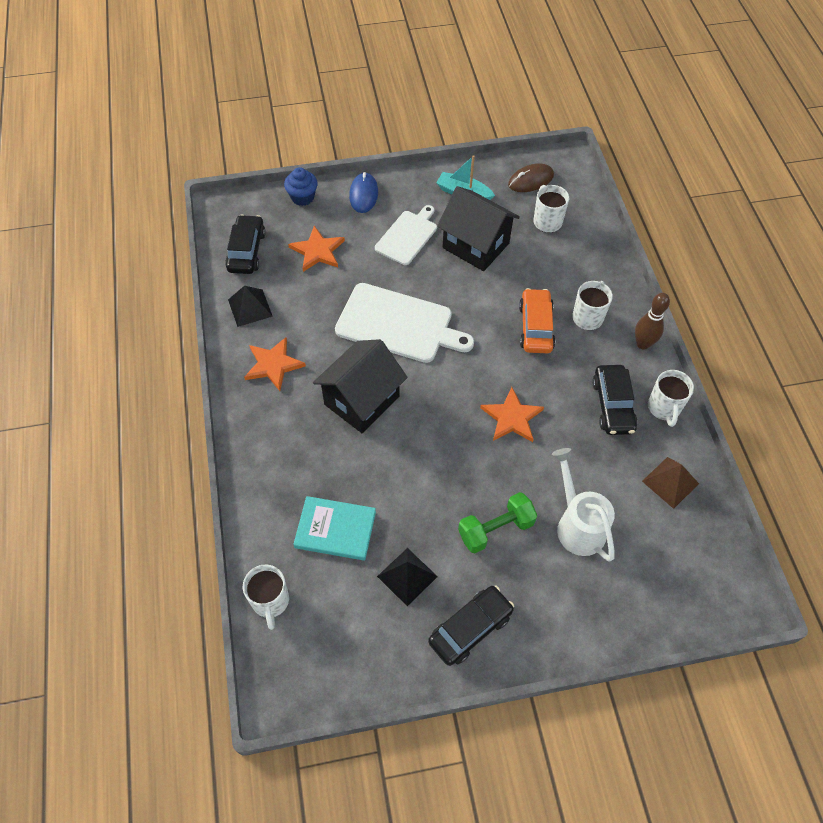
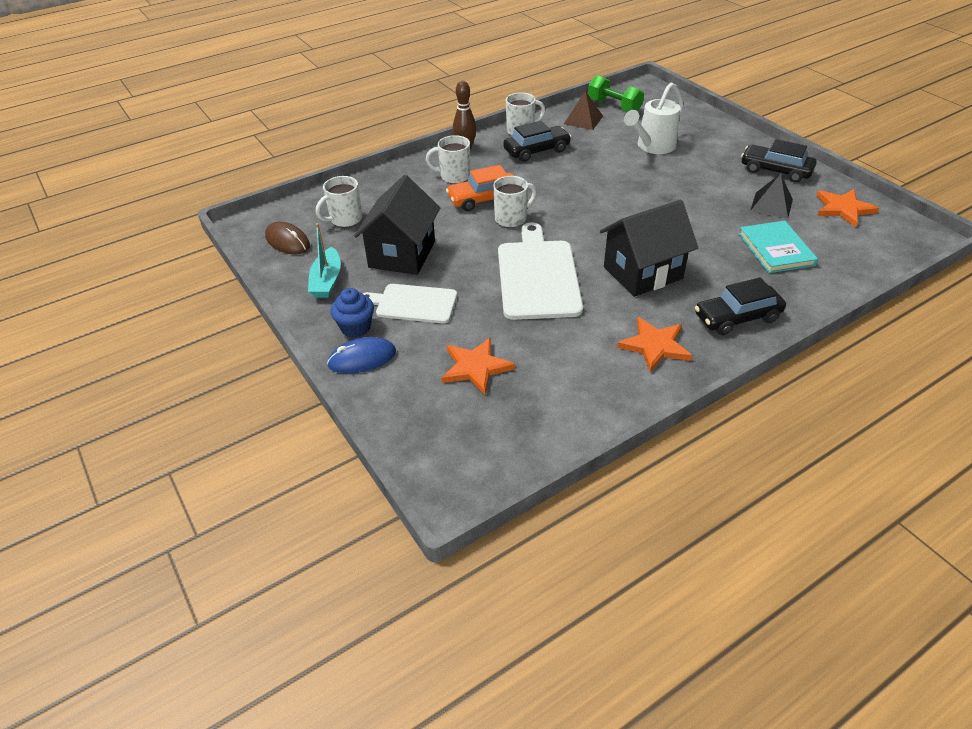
camera: 110 degrees left, 15 degrees down
(246, 251) = (514, 433): black car -> black car (737, 317)
(250, 308) = (597, 394): black pyramid -> none
(270, 601) = (870, 263): white mug -> white mug (511, 218)
(302, 197) = (392, 414): blue cupcake -> blue cupcake (355, 327)
(362, 400) = (642, 273): black house -> black house turned 45 degrees counterclockwise
(495, 529) = (692, 177): green dumbbell -> green dumbbell (614, 106)
(511, 417) = (588, 191): orange star -> orange star (843, 209)

